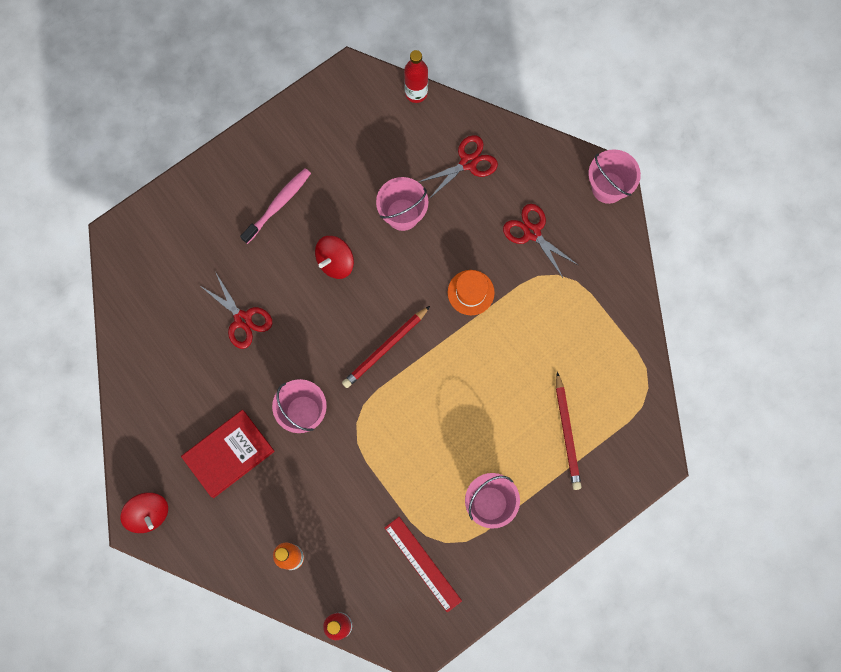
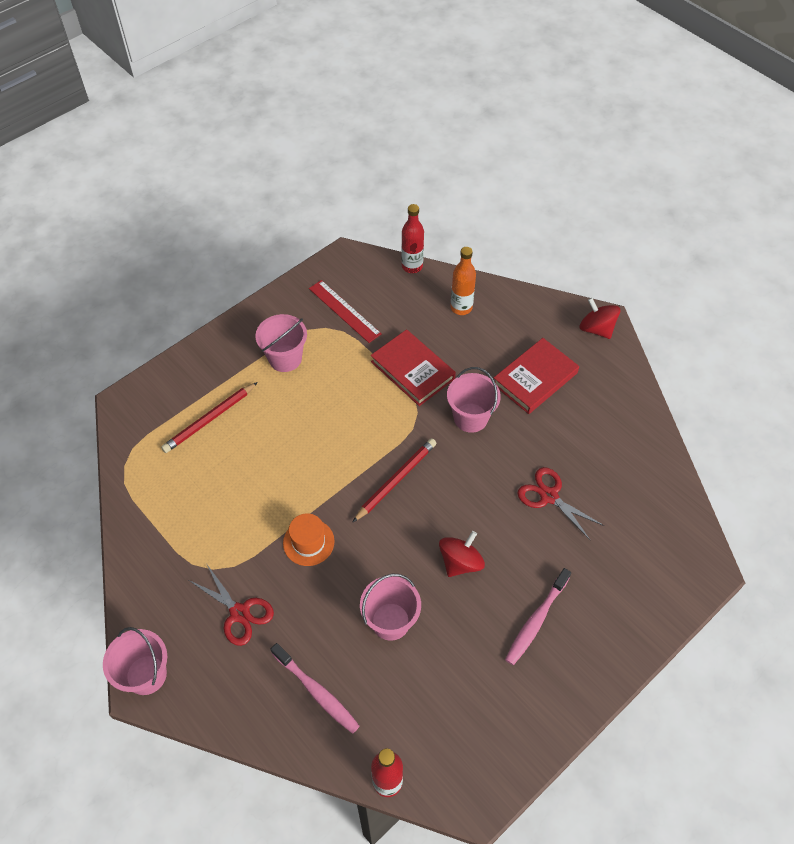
camera: 175 degrees right, 20 degrees down
(355, 476) = (412, 370): none -> red book
(468, 163) = (316, 691): red scissors -> pink toothbrush
(567, 433) = (209, 419): red pencil -> red pencil turned 120 degrees counterclockwise

